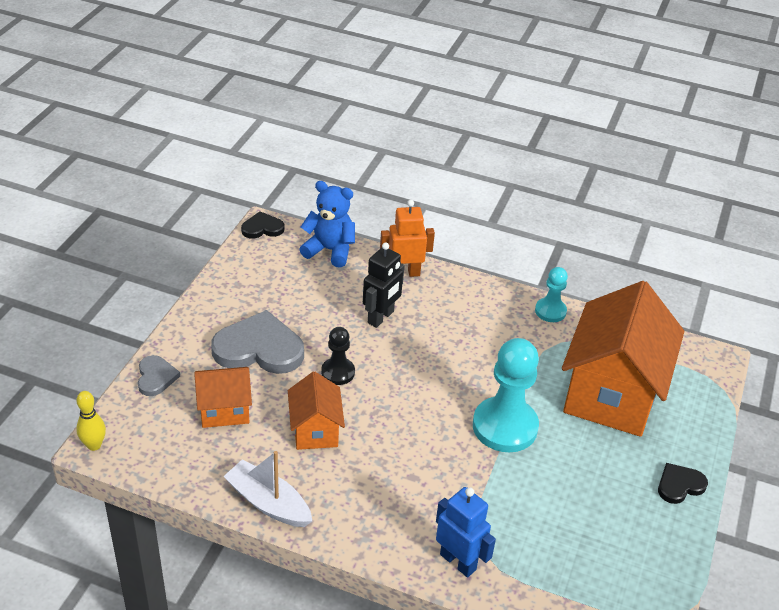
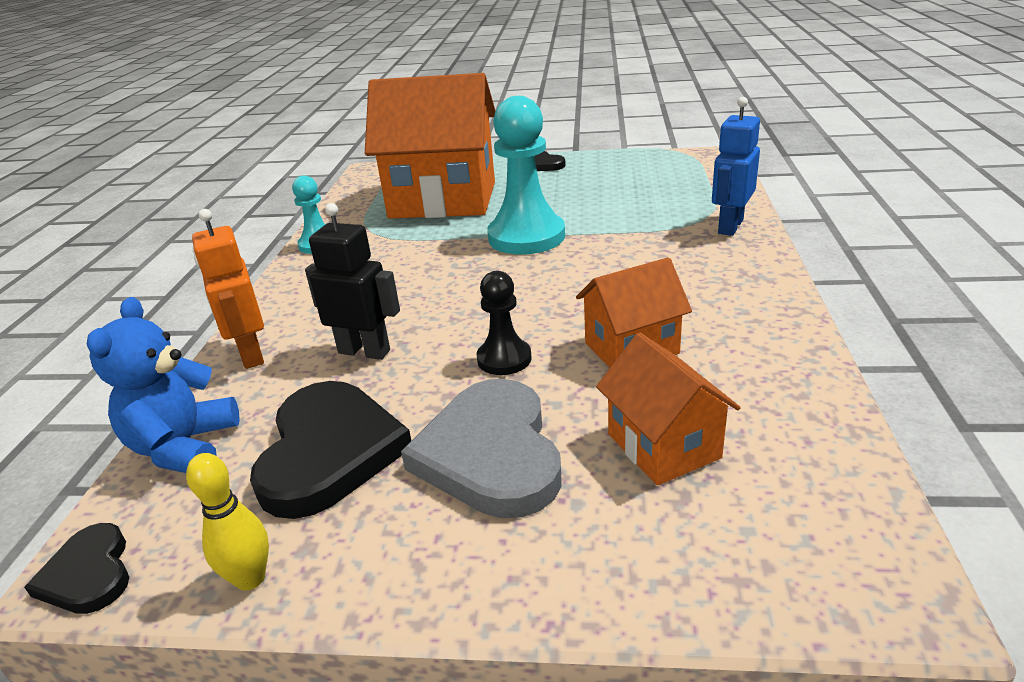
camera: 100 degrees left, 10 degrees down
(94, 445) = (905, 599): yellow bowling pin -> yellow bowling pin (250, 578)
(156, 377) = (652, 575): grey heart -> none
(268, 503) = (791, 350): white boat -> none
(296, 296) = (329, 452): none -> black heart

